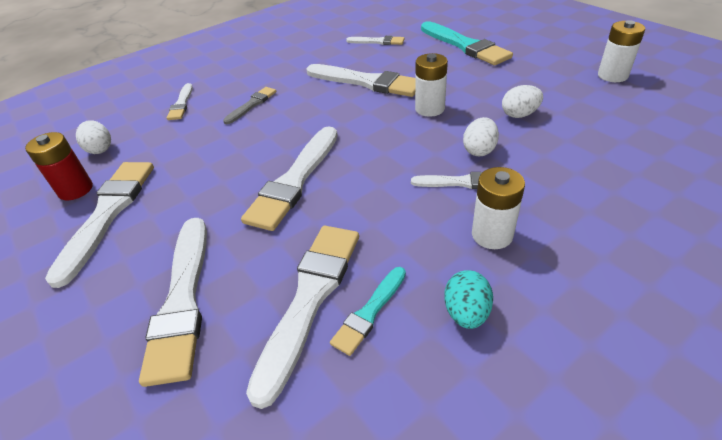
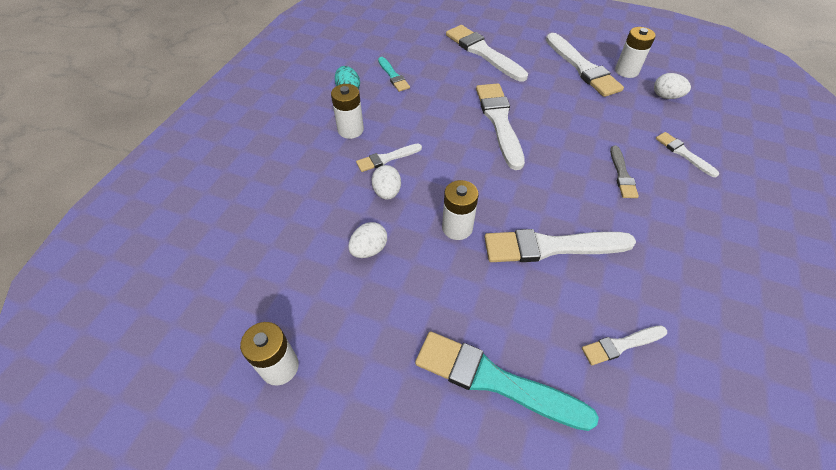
camera: 145 degrees right, 10 degrees up
(75, 189) = (626, 71): red battery -> white battery
(310, 298) = (425, 72): white brush -> none
(369, 312) = (393, 76): turquoise brush -> turquoise brush turned 150 degrees clockwise

